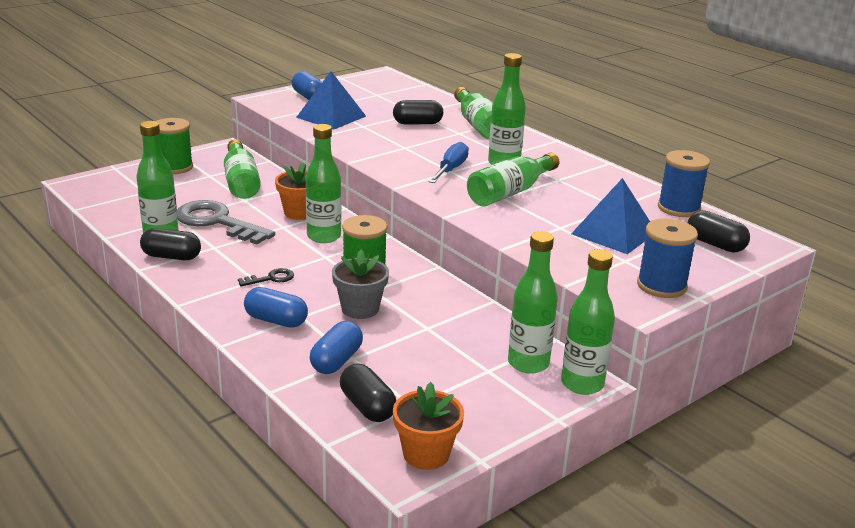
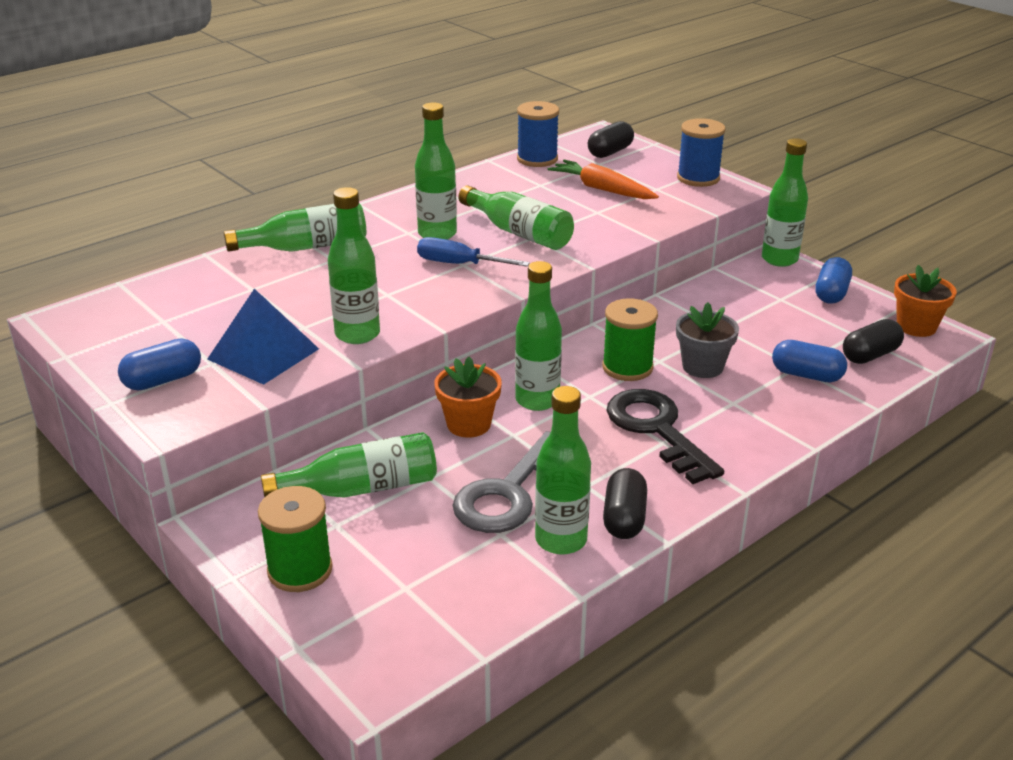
camera: 90 degrees left, 5 degrees up
(271, 278) = (657, 430): black key -> black key, size x2.26
(276, 320) = (749, 417): blue capsule -> blue capsule (831, 293)
(417, 123) = (296, 287): black capsule -> none
(528, 363) = (760, 280): green bottle -> green bottle (357, 334)
(614, 233) = (602, 189): blue pyramid -> orange carrot

